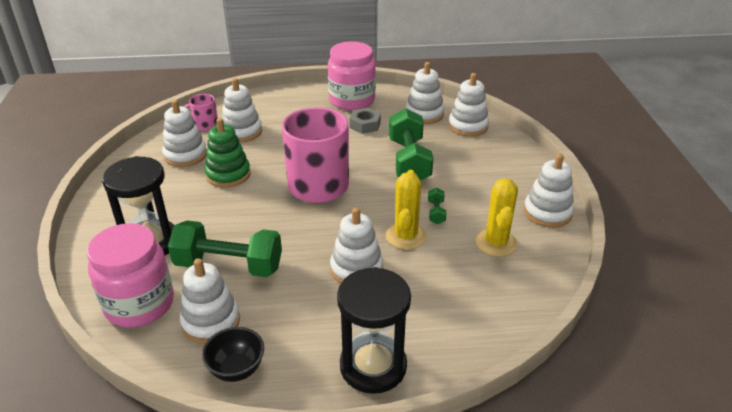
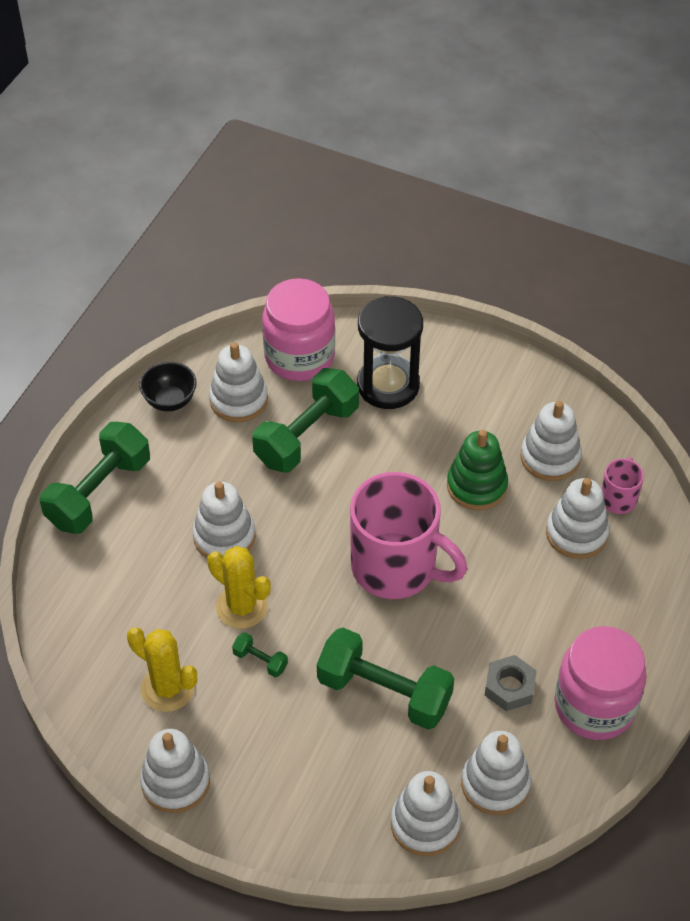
camera: 120 degrees right, 15 degrees up
(373, 366) = (99, 492): black hourglass -> green dumbbell

